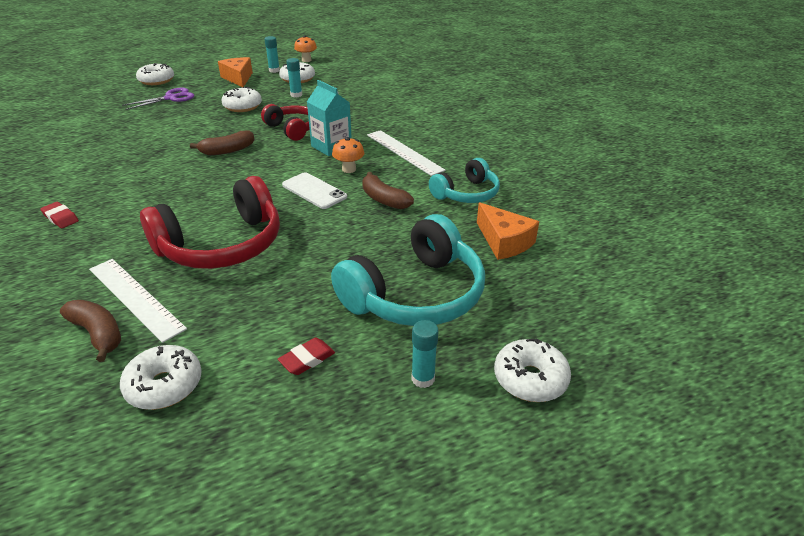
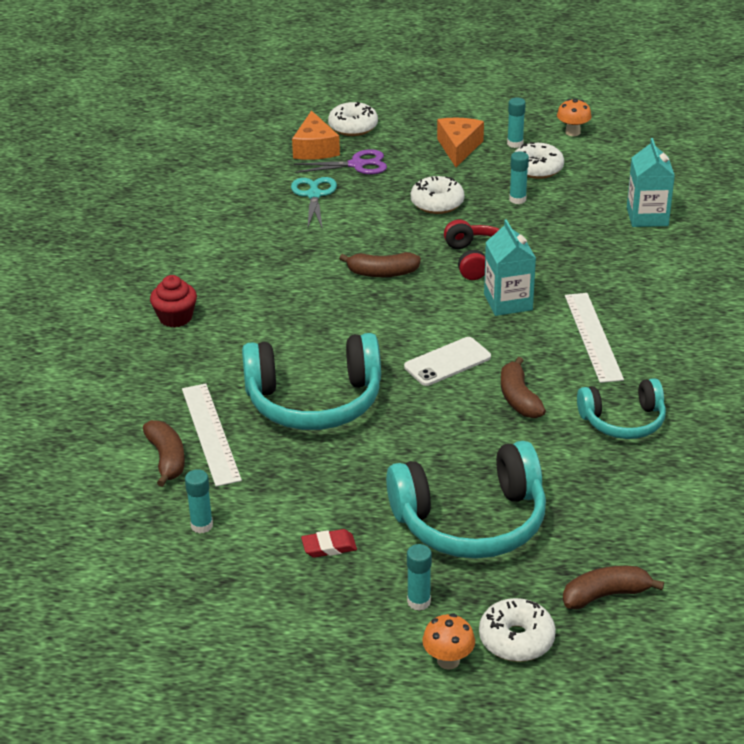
camera: 30 degrees right, 0 degrees up
(60, 218) = (175, 317): red eraser -> red cupcake
(147, 119) = (314, 195): none -> turquoise scissors
(164, 385) = (201, 525): white donut -> turquoise glue stick
(222, 245) = (314, 401): red headphones -> turquoise headphones
(314, 191) = (447, 362): white phone -> white phone turned 75 degrees clockwise
(349, 169) = (507, 343): orange mushroom -> orange mushroom (448, 660)
(384, 88) = (647, 217): none -> turquoise carton
(504, 242) = (614, 496): orange cheese -> orange cheese (315, 148)
(563, 314) = (605, 595): none -> brown banana

